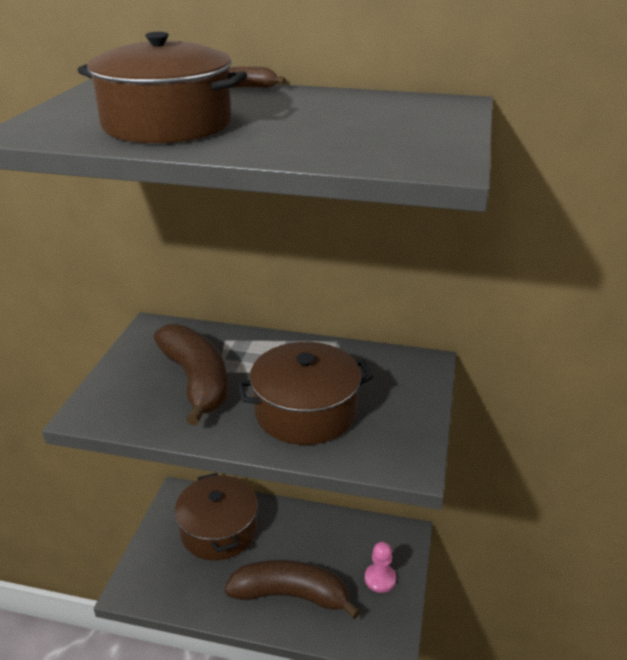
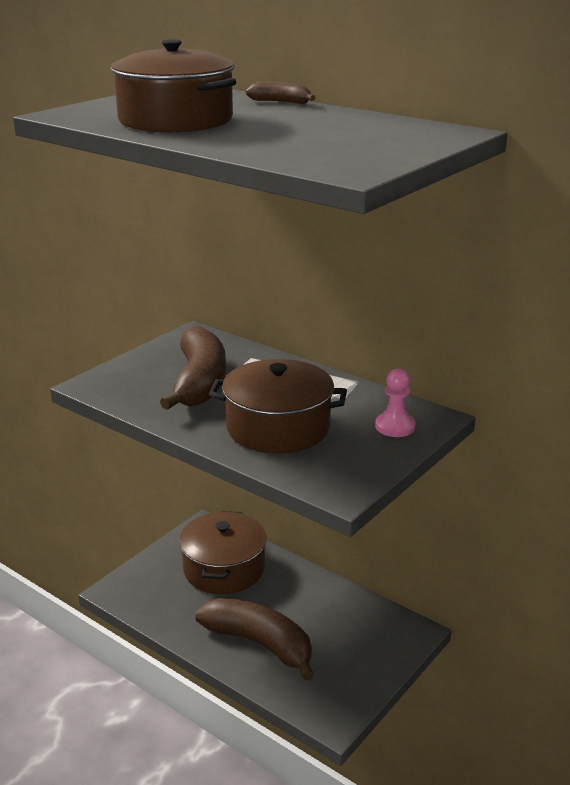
camera: 25 degrees right, 5 degrees down
(380, 579) = (359, 660): pink pawn -> pink pawn (395, 426)

